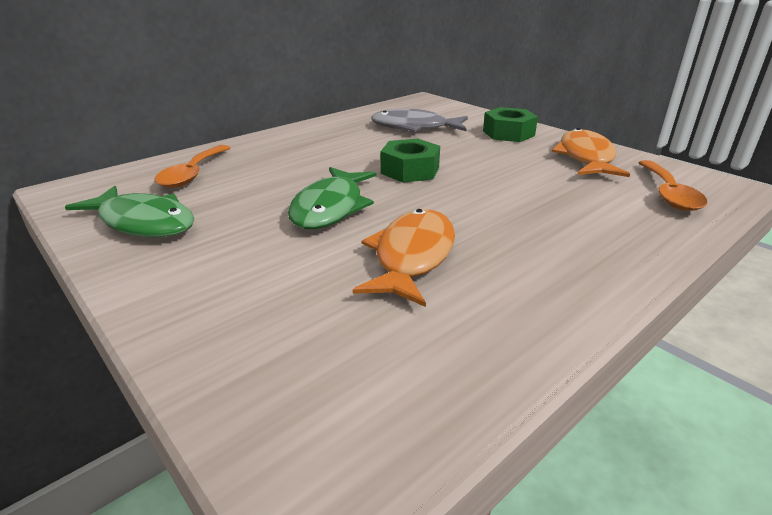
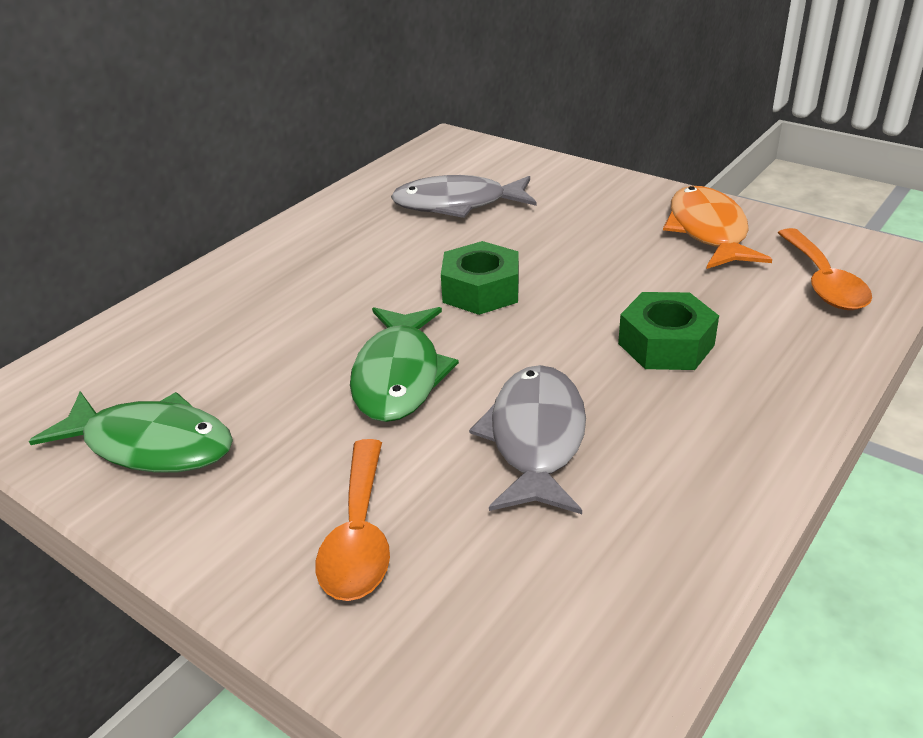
camera: 10 degrees left, 5 degrees up
(193, 174) = (172, 345): orange spoon -> orange spoon (359, 536)
(412, 257) = (536, 439): orange fish -> grey fish
(508, 133) = (593, 198): green nut -> green nut (666, 344)

